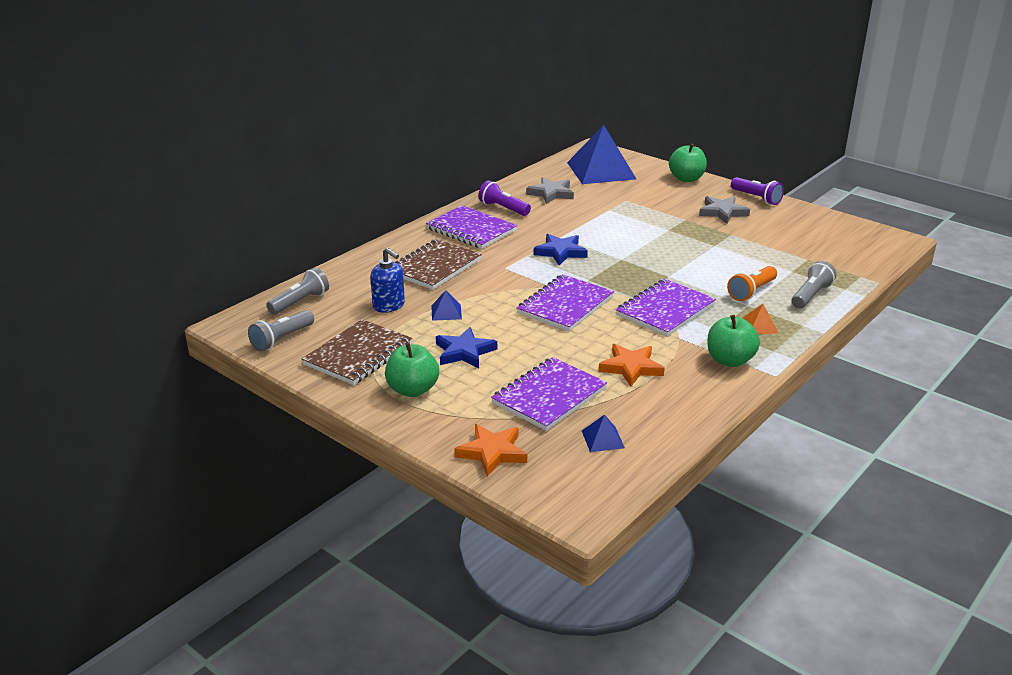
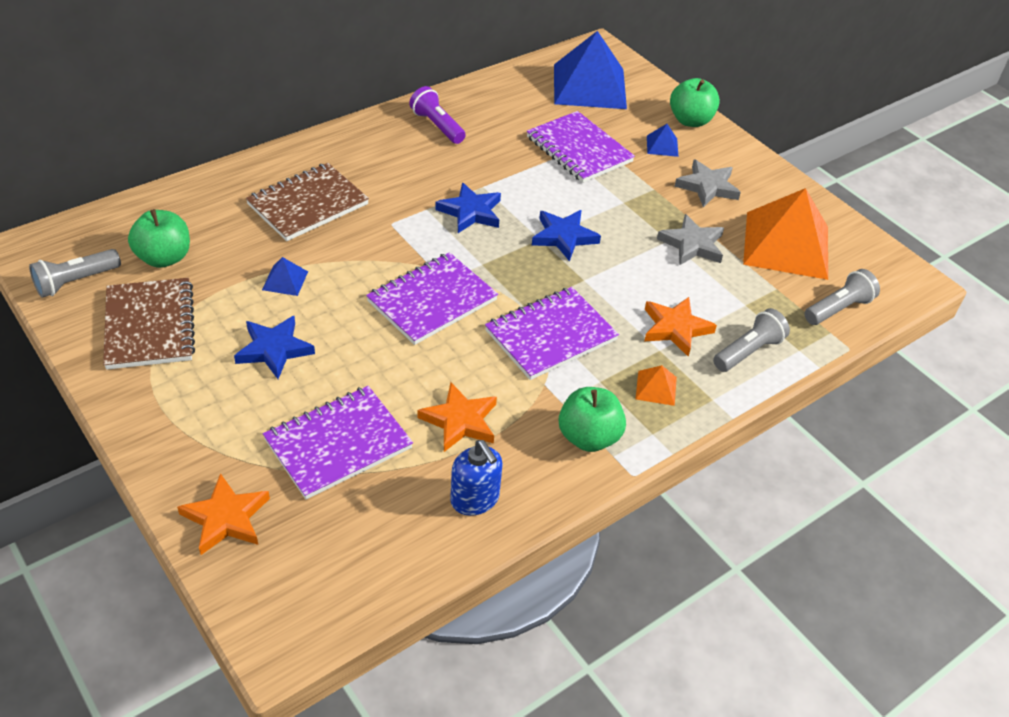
camera: 10 degrees right, 15 degrees up
(300, 302) = (125, 228): grey flashlight -> grey flashlight (838, 309)
(358, 355) = (150, 326): brown notebook -> brown notebook turned 60 degrees counterclockwise
(389, 305) = (223, 255): blue soap dispenser -> blue soap dispenser (475, 499)
(412, 390) = (184, 396): green apple -> green apple (164, 258)
(471, 230) = (381, 153): purple notebook -> purple notebook (579, 149)
(551, 193) = (508, 112): grey star -> grey star (692, 244)
(603, 439) = (367, 529): blue pyramid -> blue pyramid (662, 145)
(638, 255) = (564, 237): none -> blue star
(751, 292) = (675, 328): orange flashlight -> orange star
(756, 198) = (763, 171): purple flashlight -> none
(798, 235) = (786, 245): none -> orange pyramid

